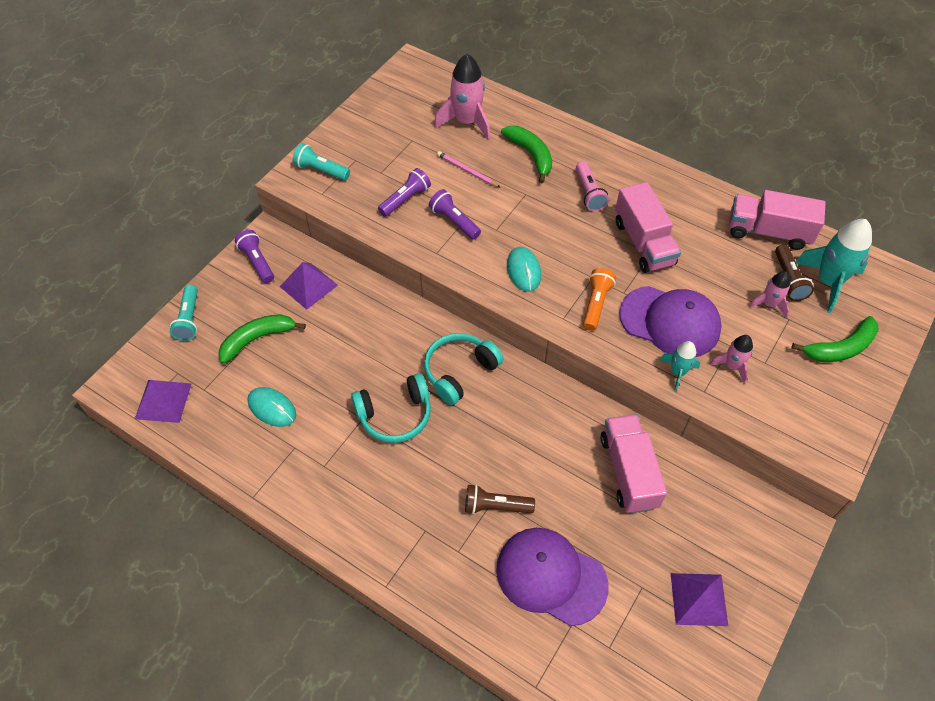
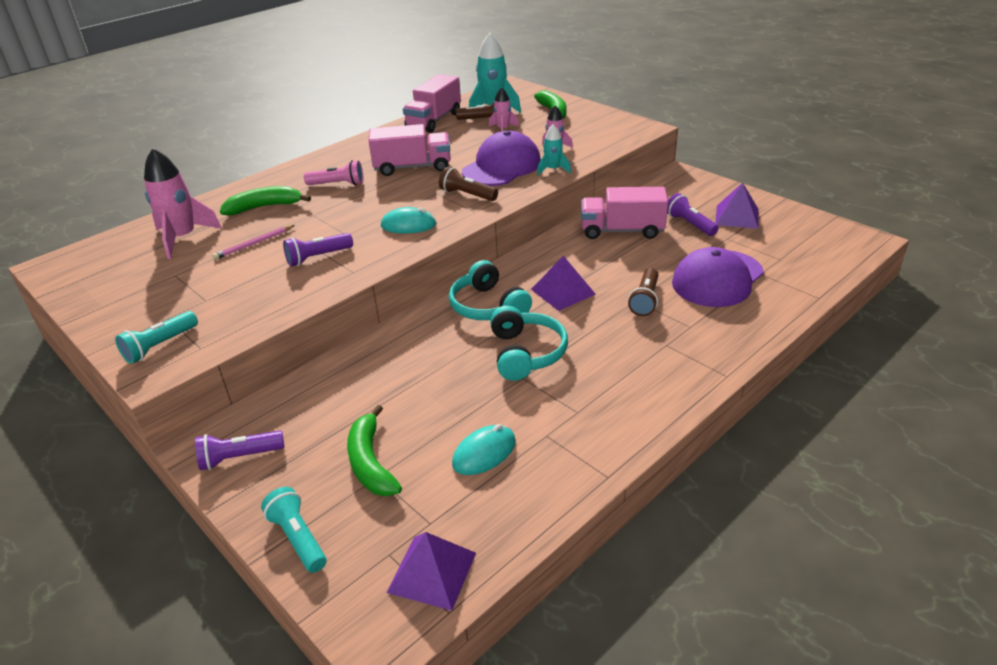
camera: 75 degrees left, 20 degrees down
(189, 319) = (298, 538): turquoise flashlight -> turquoise flashlight turned 135 degrees counterclockwise
(308, 285) = (311, 409): purple pyramid -> purple pyramid (563, 291)
(405, 199) = (262, 286): purple flashlight -> purple flashlight (689, 224)
(596, 304) = (467, 195): orange flashlight -> brown flashlight

